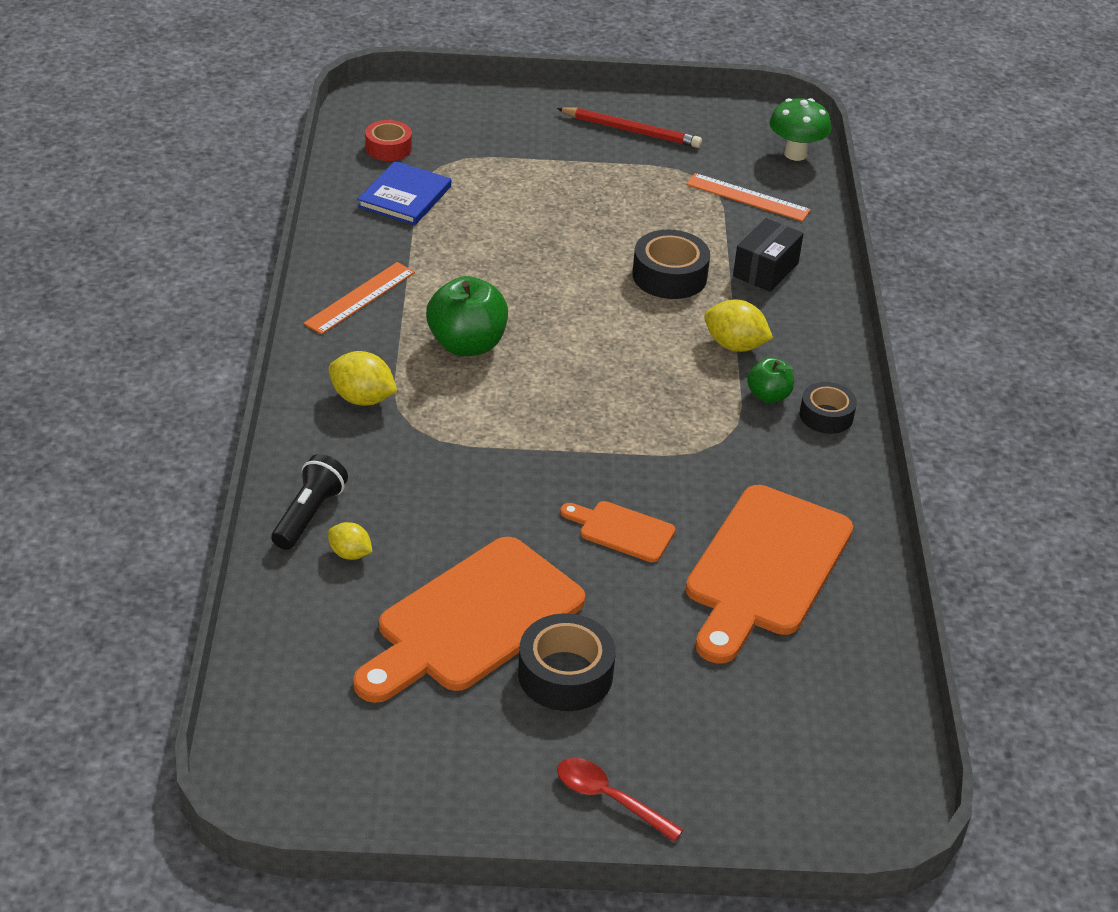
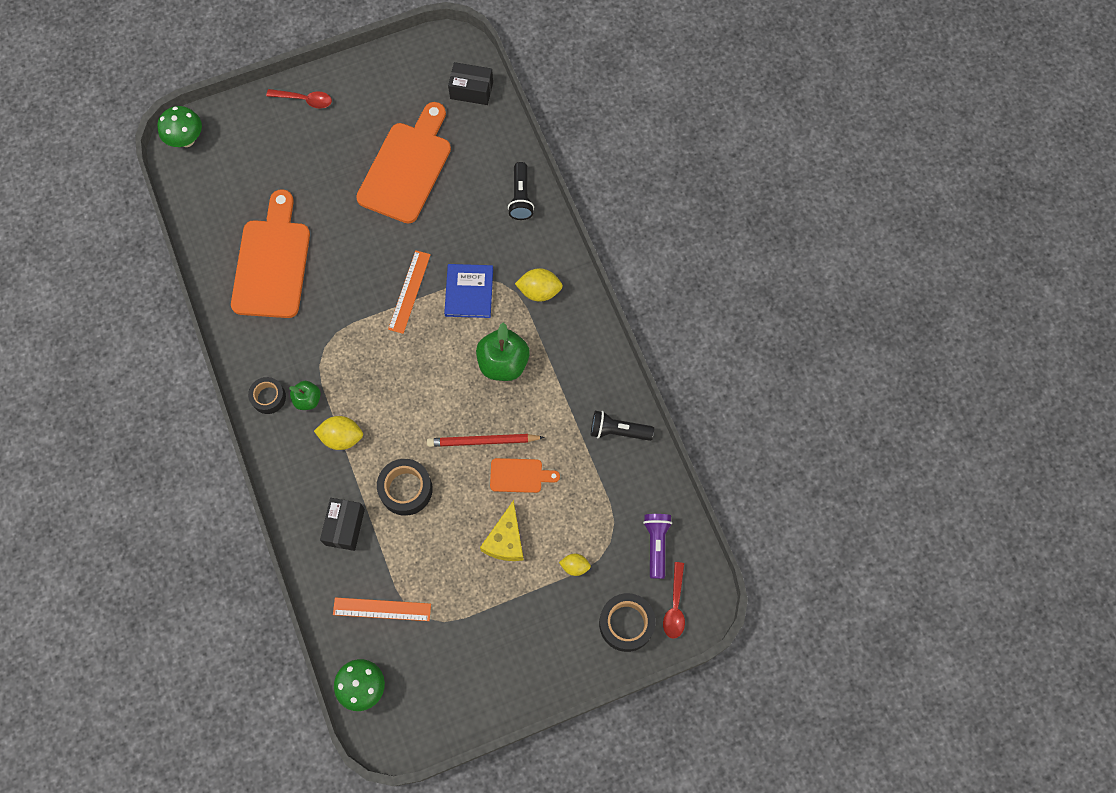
camera: 160 degrees right, 30 degrees up
(284, 699) = (471, 90): none -> black box
(350, 554) = (487, 182): yellow lemon -> yellow lemon (575, 566)
(360, 241) = (618, 431): none -> black flashlight
(360, 298) = (588, 376): orange ruler -> orange ruler (409, 291)
(388, 148) = (656, 545): red tape -> purple flashlight
(404, 105) = (675, 606): none -> red spoon
(404, 197) = (615, 492): blue book -> blue book (469, 292)
(565, 674) = (349, 155): black tape -> black tape (626, 624)
(566, 202) = (506, 540): none -> yellow cheese
(622, 530) = (356, 256): orange cutting board -> orange cutting board (519, 475)
(631, 131) = (496, 657): red pencil -> red pencil (483, 441)
(868, 811) = (186, 140): none -> green mushroom

